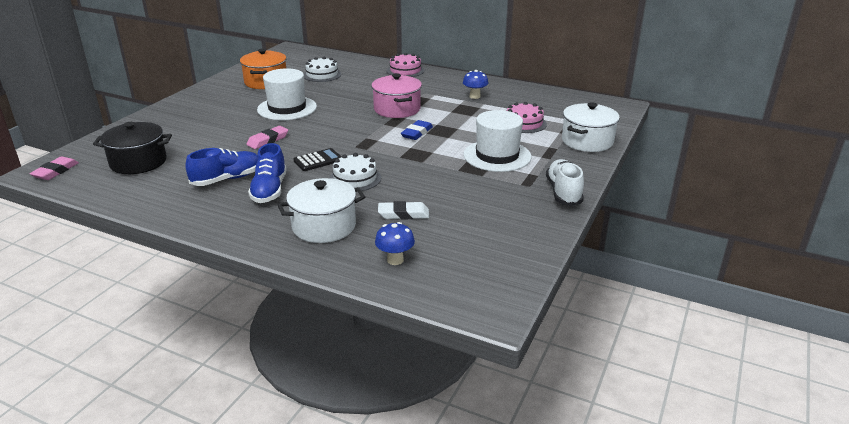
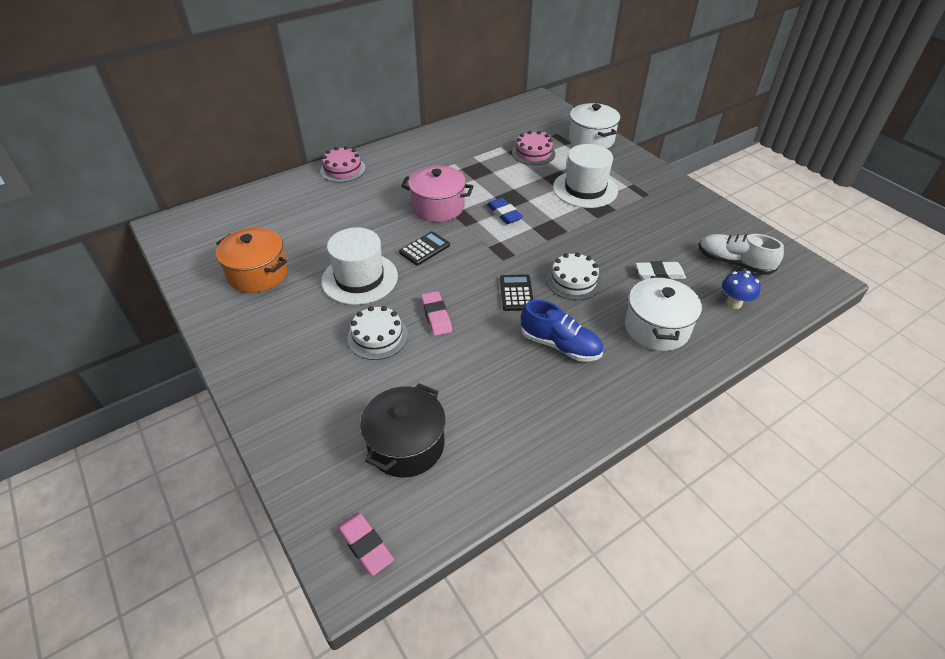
camera: 60 degrees left, 15 degrees up
(227, 179) = (512, 372): blue shoe -> none
(322, 75) = (287, 225): white cake -> white cake (377, 337)
(340, 118) = (424, 249): none -> black calculator
(403, 214) = (659, 274): white eraser -> white eraser turned 60 degrees clockwise
(474, 96) = (452, 155): blue mushroom -> none
(563, 192) = (669, 184): white shoe -> white shoe (734, 263)

